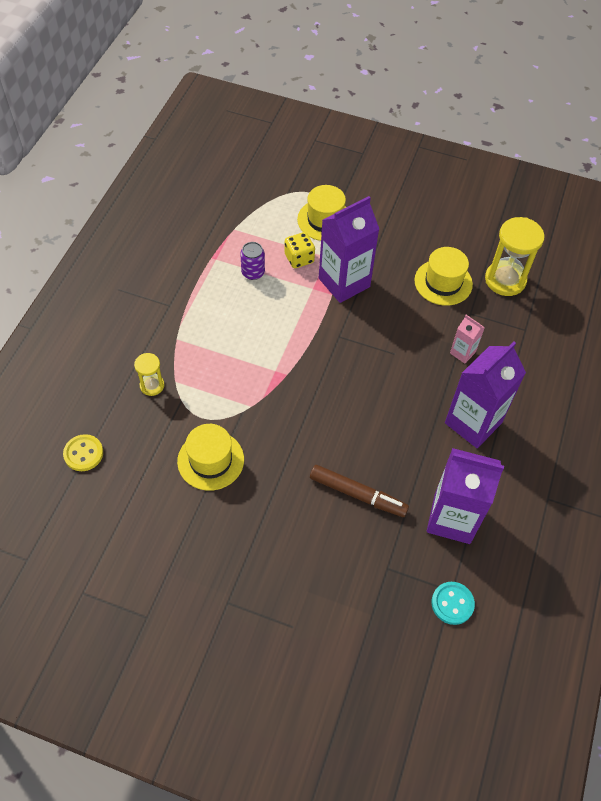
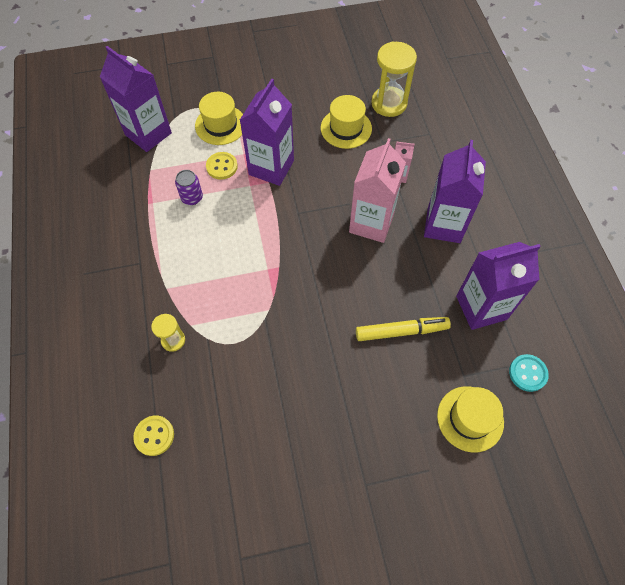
camera: 30 degrees left, 5 degrees up
(210, 460) = (268, 374): yellow hat -> yellow hat (470, 418)
(254, 196) = (148, 134): none -> purple carton
(299, 258) = (222, 166): yellow dice -> yellow button
(357, 494) = (401, 331): brown marker -> yellow marker
(402, 382) = (371, 223): none -> pink carton

